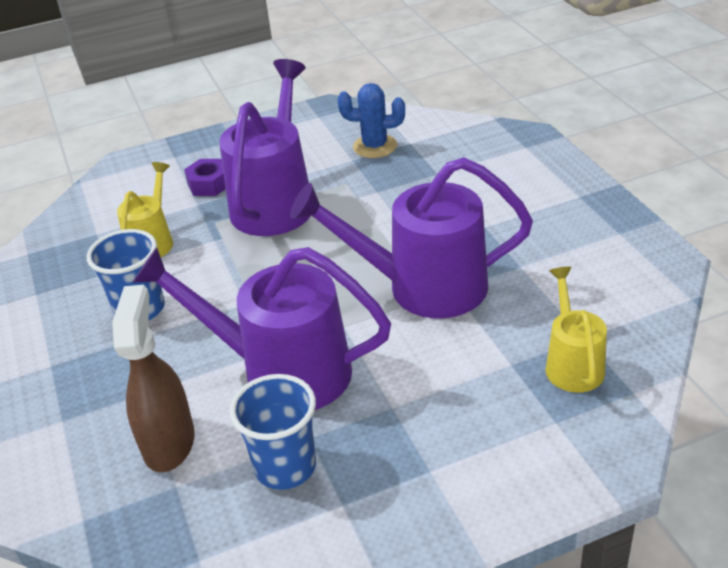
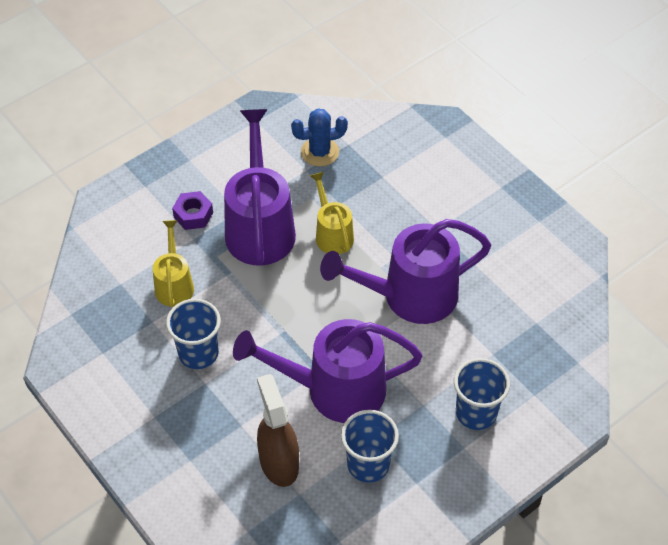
camera: 20 degrees left, 15 degrees up
(463, 430) = (476, 413): none -> blue cup
(572, 363) = (533, 346): yellow watering can -> yellow watering can (332, 233)

